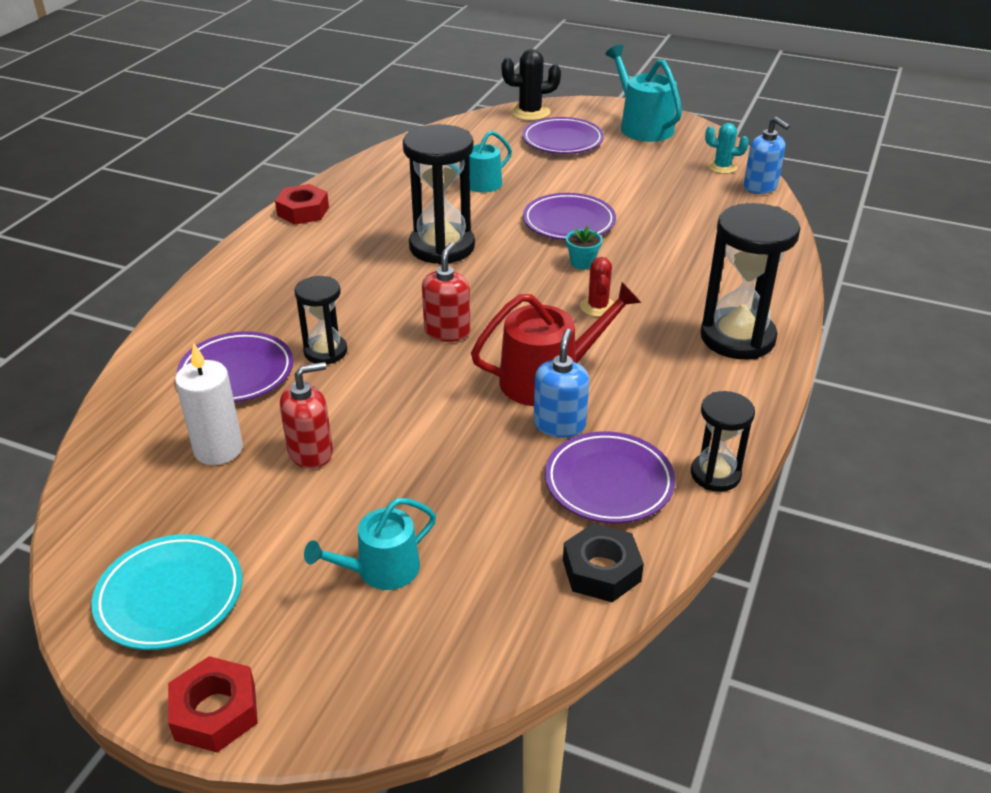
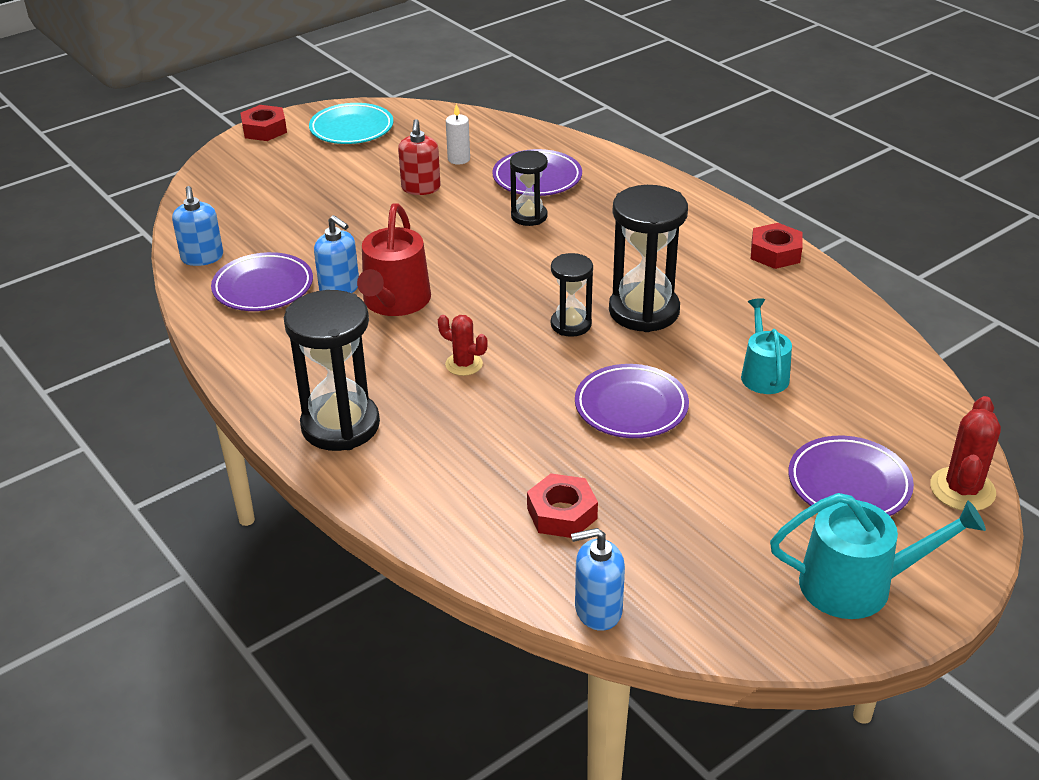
camera: 120 degrees right, 0 degrees up
(218, 449) = (459, 159): white candle -> white candle, size x0.66
(381, 570) = (294, 188): turquoise watering can -> none
(447, 331) = (503, 275): red soap dispenser -> none
(530, 112) = (962, 489): black cactus -> red cactus
(582, 263) = (544, 384): turquoise flower pot -> none
(601, 570) = (202, 257): black nut -> blue soap dispenser
(703, 218) = (562, 513): none -> red nut
(715, 474) = (215, 335): black hourglass -> black hourglass (571, 324)
(722, 167) = (678, 603): turquoise cactus -> none

